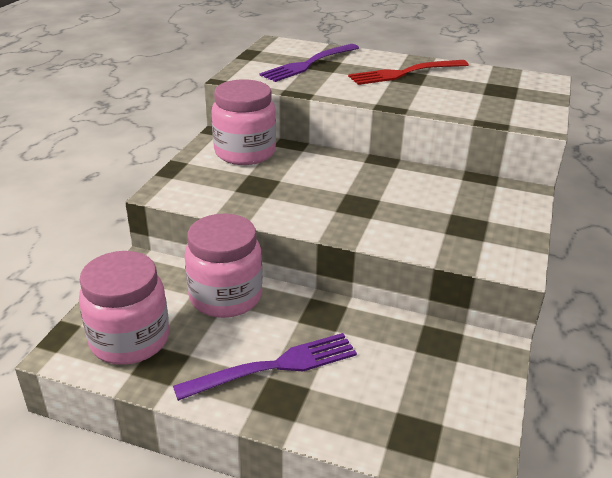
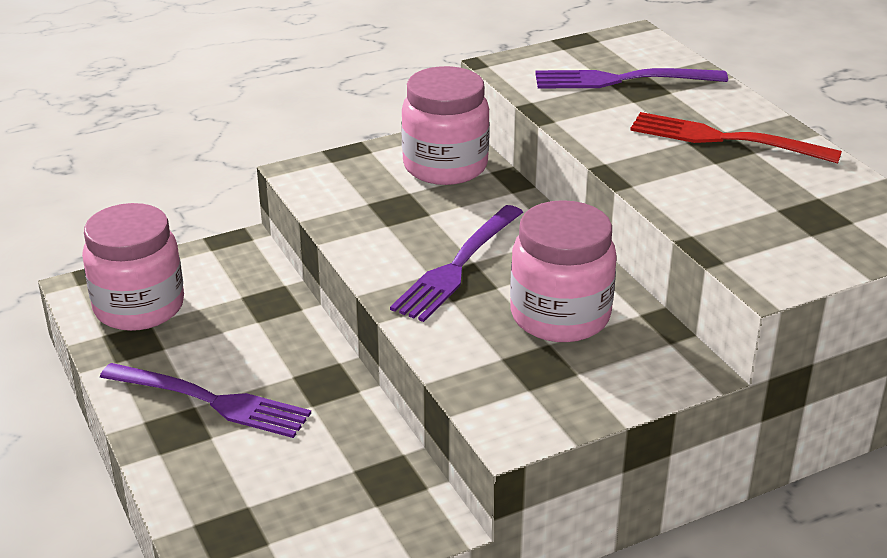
camera: 45 degrees right, 0 degrees up
(225, 297) = (266, 316): pink jar -> pink jar (560, 316)
(343, 199) = (458, 266): none -> purple fork

